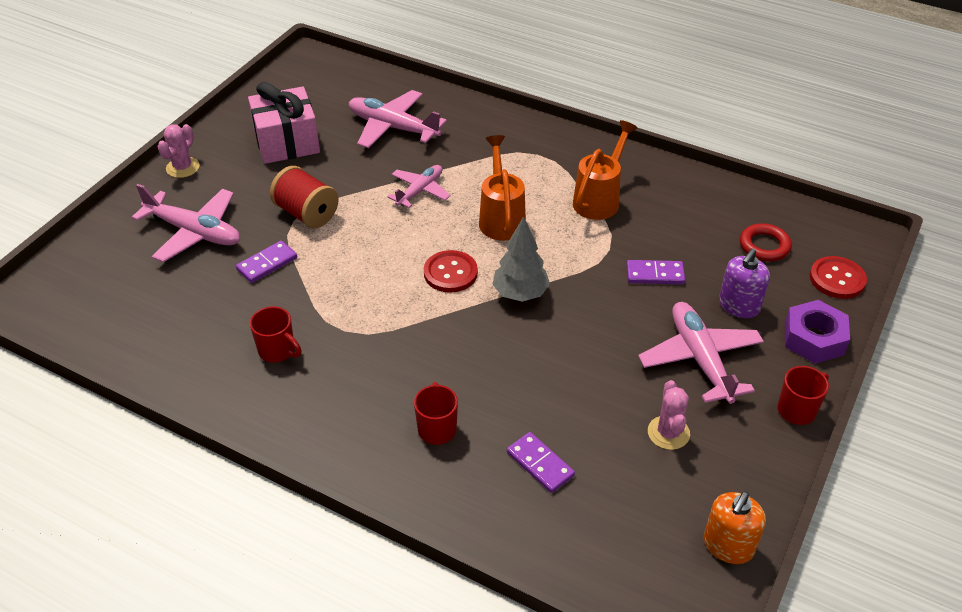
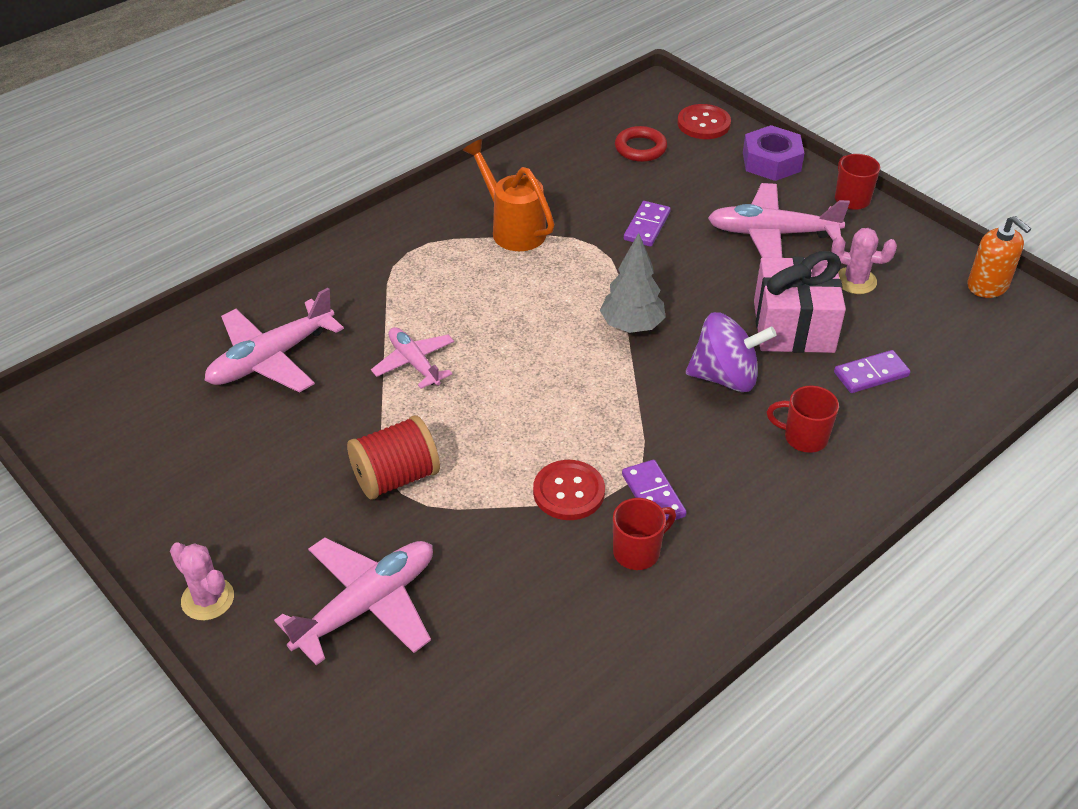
camera: 70 degrees left, 0 degrees up
(267, 264) = (474, 535): purple domino -> purple domino (653, 495)
(287, 142) = (229, 470): pink gift -> pink gift (793, 326)
(450, 273) = (573, 371): red button -> red button (569, 492)
(487, 363) = (725, 377): none -> purple spinning top
(501, 217) = (501, 308): orange watering can -> none
(739, 306) = (713, 189): purple soap dispenser -> none

